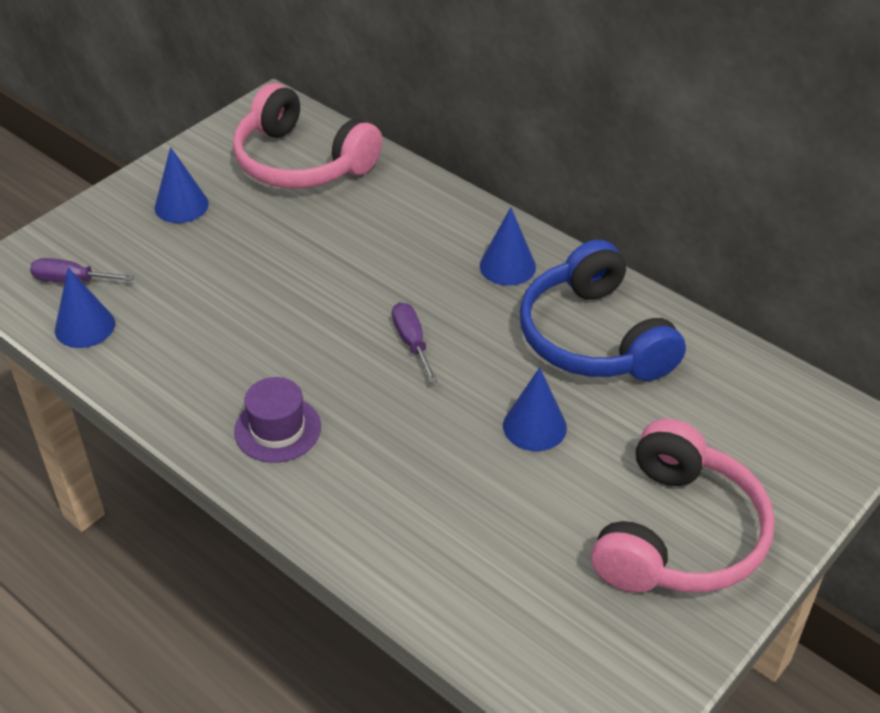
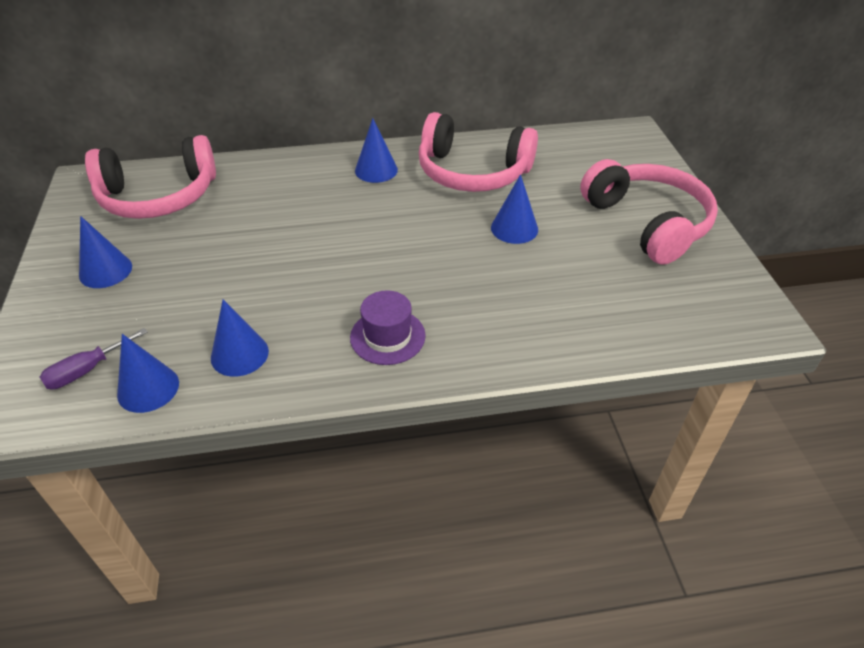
camera: 50 degrees left, 0 degrees up
(167, 351) = (239, 354): none -> blue cone
(412, 342) = (387, 237): purple screwdriver -> none
(593, 337) = (472, 172): blue headphones -> pink headphones

